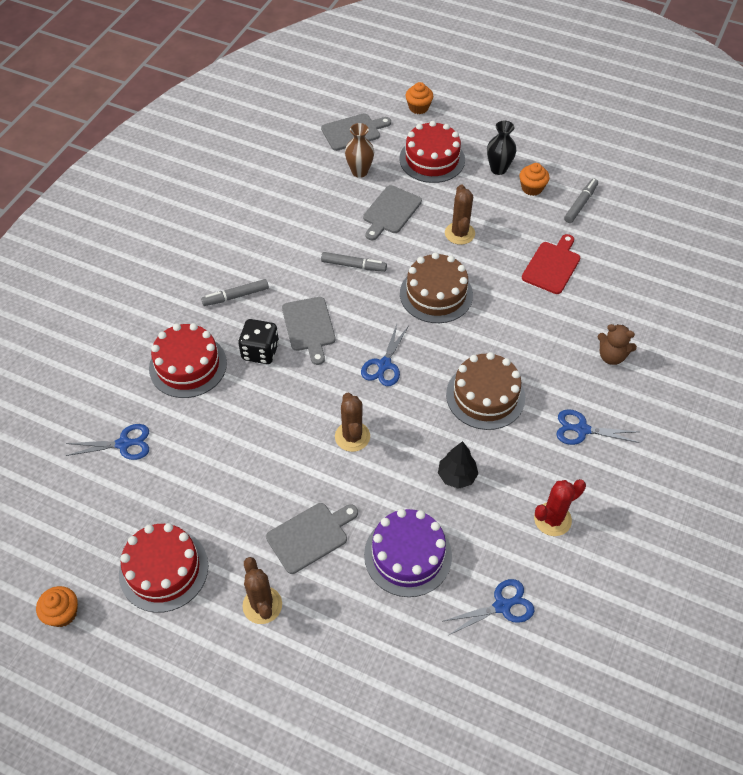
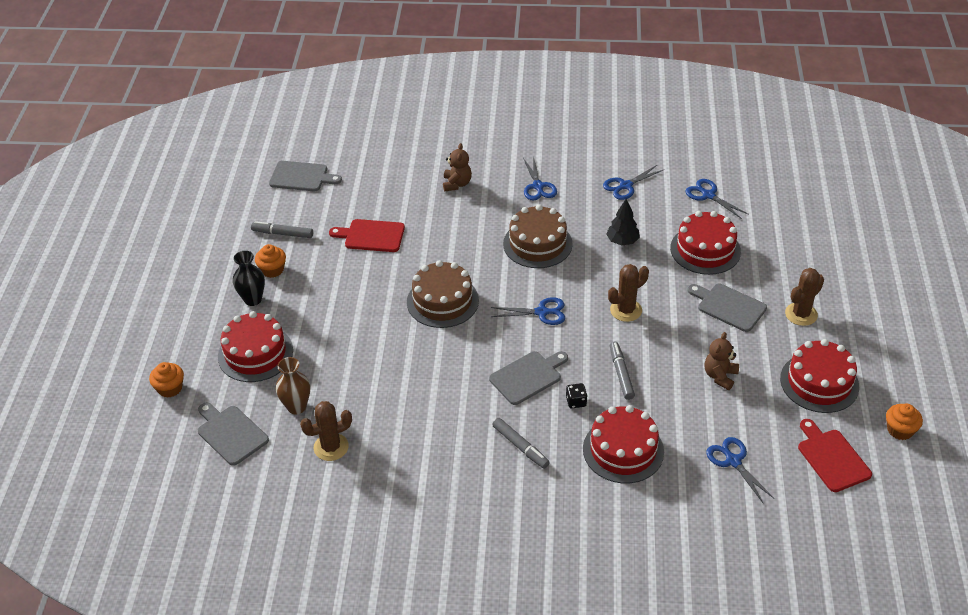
camera: 110 degrees left, 10 degrees down
(74, 529) = (832, 458): none -> red cutting board
(223, 481) = (720, 376): none -> brown teddy bear
(260, 351) = (576, 402): black dice -> black dice, size x0.55
(353, 265) = (435, 369): grey marker -> grey marker (621, 374)
(390, 212) = (348, 363): grey cutting board -> grey cutting board (301, 177)
(408, 555) = (705, 250): purple cake -> red cake
(459, 233) = (357, 305): brown cactus -> brown cactus (331, 447)
(552, 519) = (625, 186): red cactus -> blue scissors

